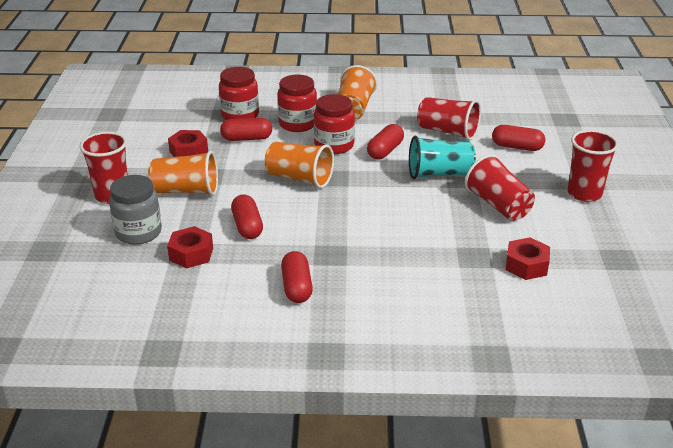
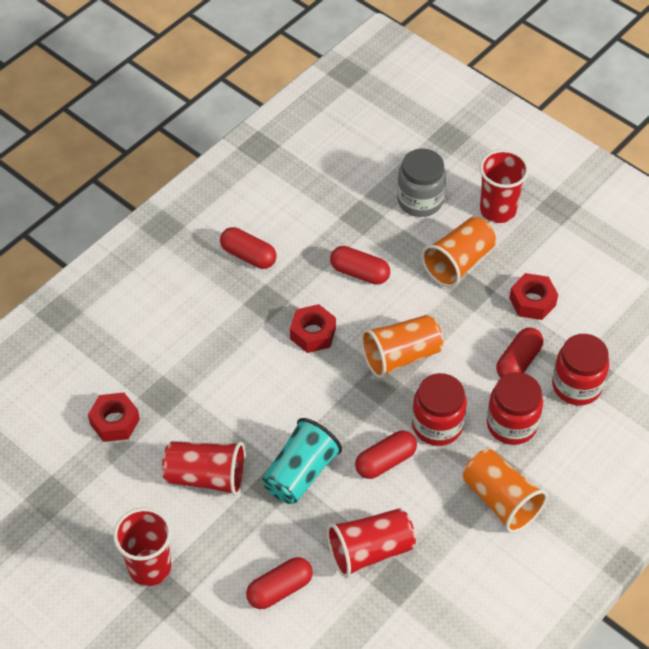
camera: 130 degrees right, 20 degrees up
(191, 254) = (356, 217): red nut -> red nut (313, 333)
(385, 151) = (385, 461): red capsule -> red capsule turned 75 degrees clockwise

